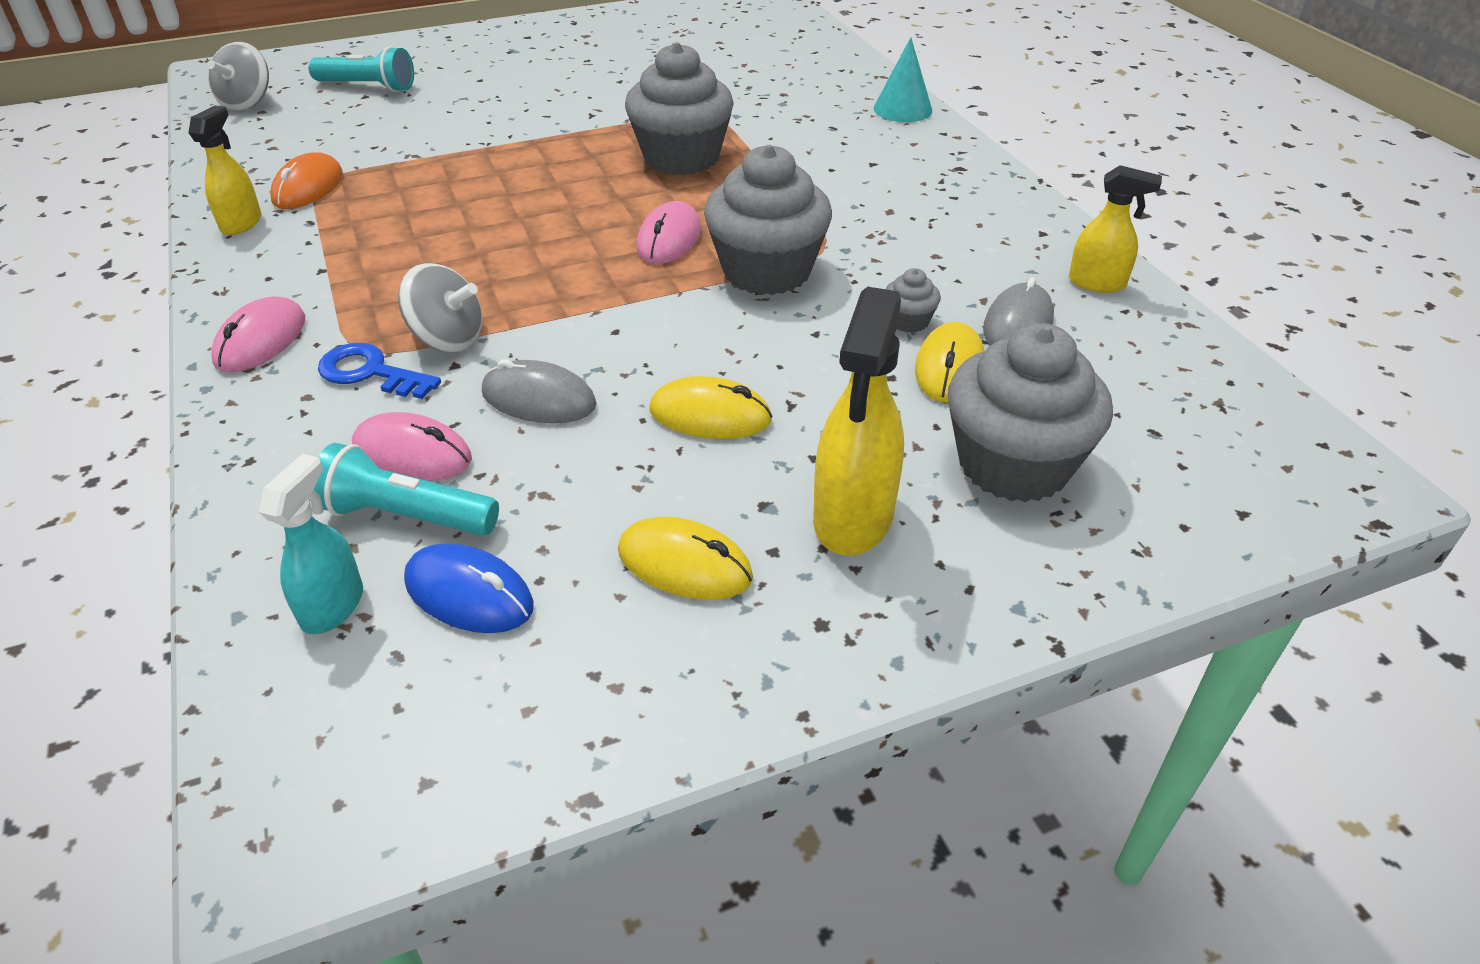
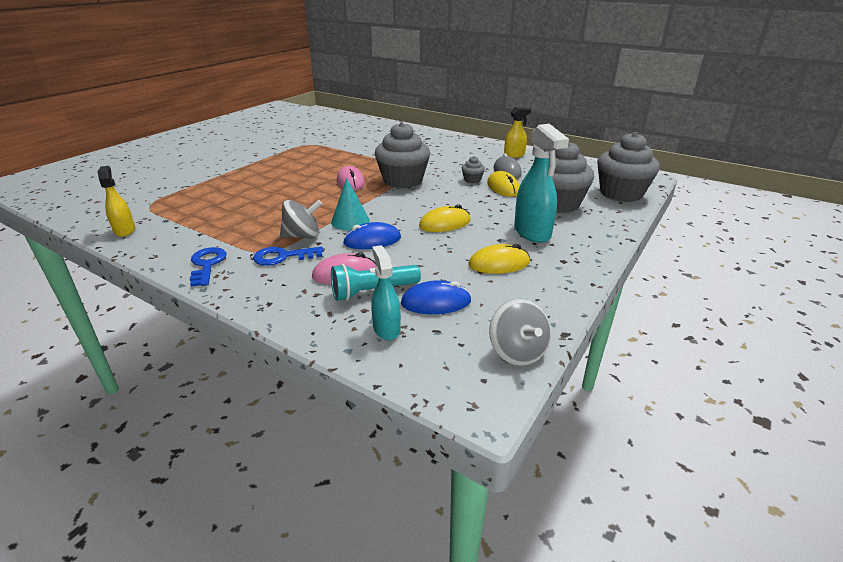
camera: 35 degrees left, 10 degrees down
(247, 103) = (52, 189): grey spinning top -> grey spinning top (517, 352)
(261, 340) = (207, 264): pink mouse -> blue key
(308, 187) = (144, 209): orange mouse -> none
(368, 87) = (120, 169): turquoise flashlight -> none
(539, 399) = (372, 240): grey mouse -> blue mouse
(681, 157) = (317, 158): grey cupcake -> grey cupcake (621, 193)
(853, 518) = (532, 232): yellow spray bottle -> turquoise spray bottle
(902, 109) = (383, 127): turquoise cone -> turquoise cone (350, 221)

